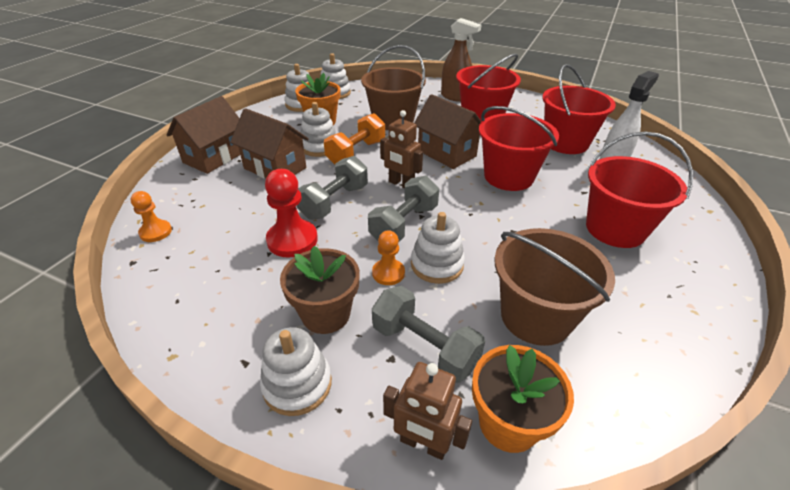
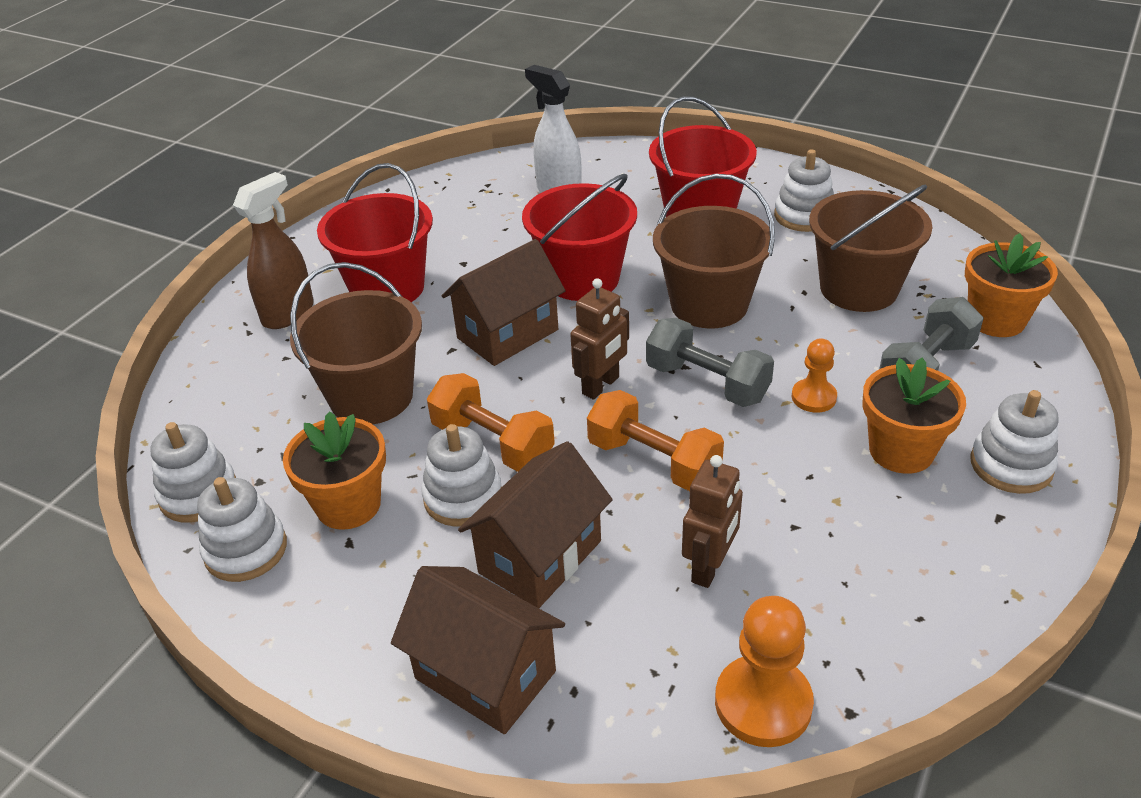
camera: 85 degrees left, 0 degrees up
(156, 232) = (763, 703): orange pawn -> orange pawn, size x1.65
(292, 240) = (759, 502): red pawn -> none
(326, 314) = (901, 451): brown flower pot -> orange flower pot
(334, 202) = (653, 461): grey dumbbell -> orange dumbbell
(423, 444) = (1040, 372): brown robot -> brown robot (709, 567)
(437, 265) = (789, 355): white stacking toy -> white stacking toy (803, 216)
(492, 229) = (709, 304): none -> brown bucket
(565, 143) = (489, 217): red bucket -> none

